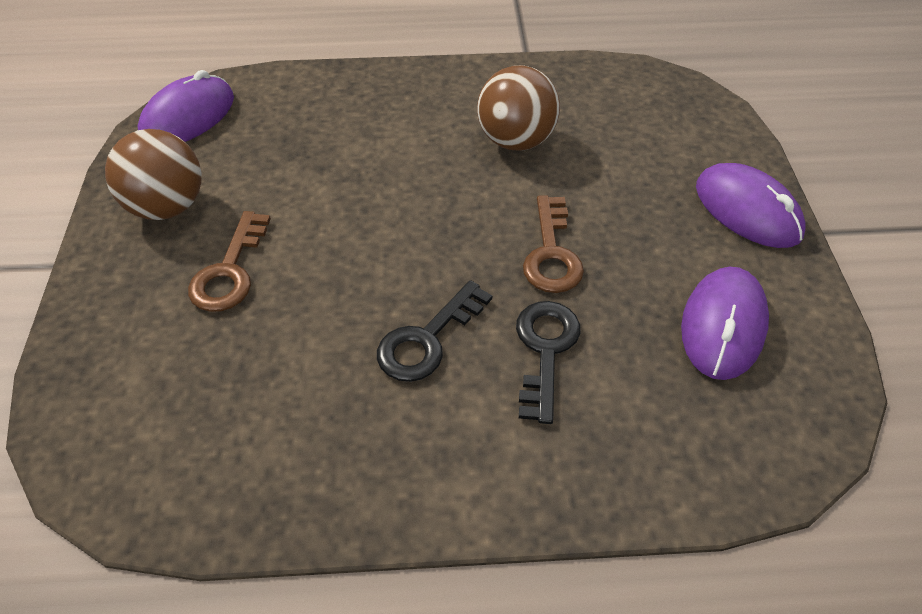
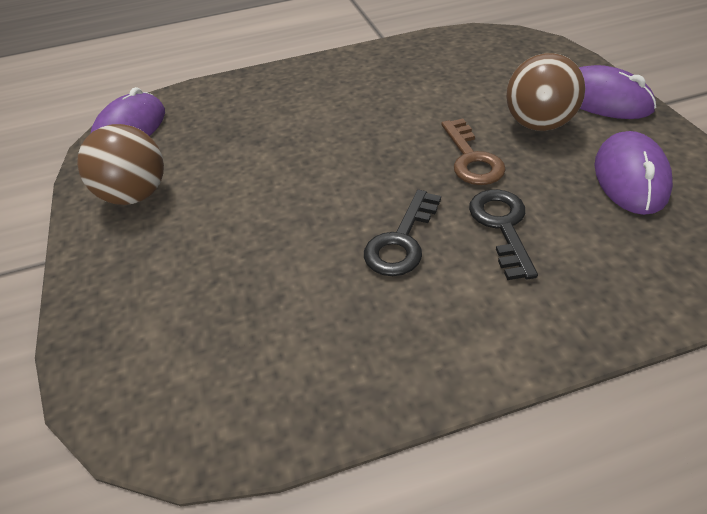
camera: 10 degrees left, 5 degrees down
(230, 271) = (209, 229): brown key -> none
(516, 141) = (405, 92): brown ball -> brown ball (538, 124)

